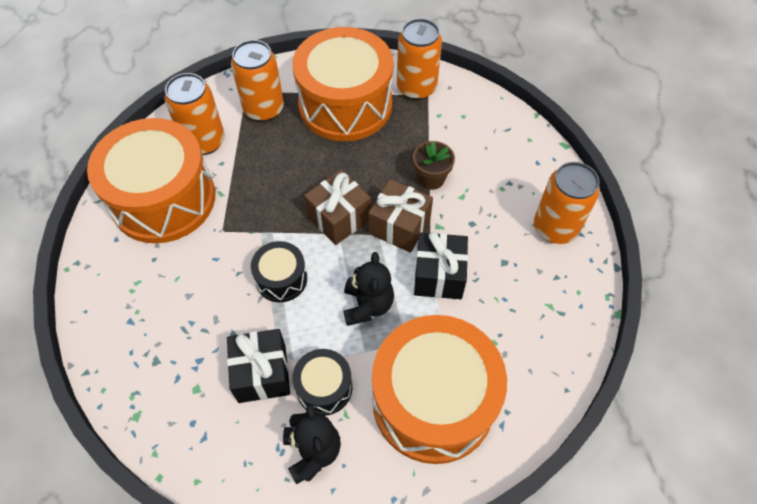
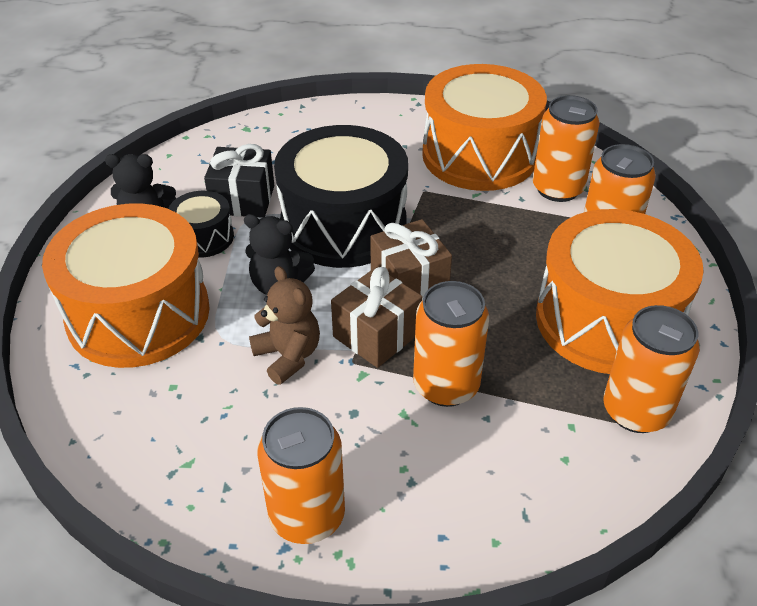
camera: 105 degrees right, 15 degrees down
(281, 279) = (343, 225): black drum -> black drum, size x2.15
(431, 178) = (446, 385): brown flower pot -> orange can
(438, 275) = (288, 356): black gift -> brown teddy bear

